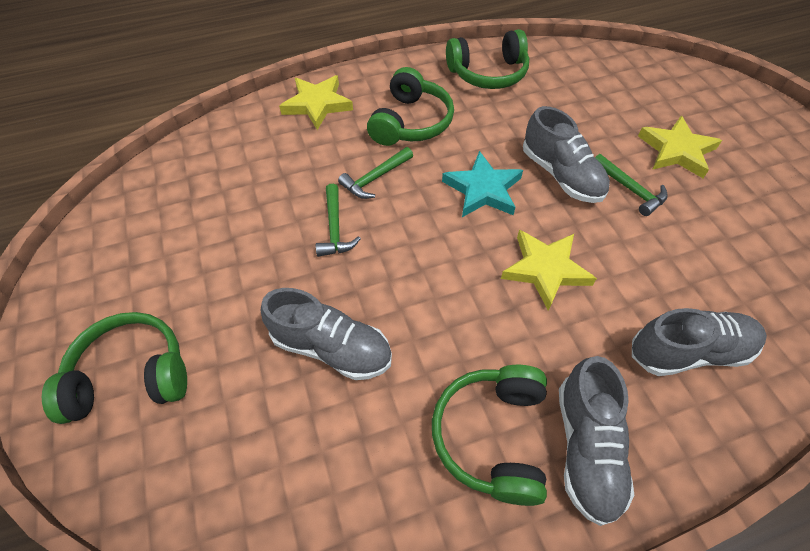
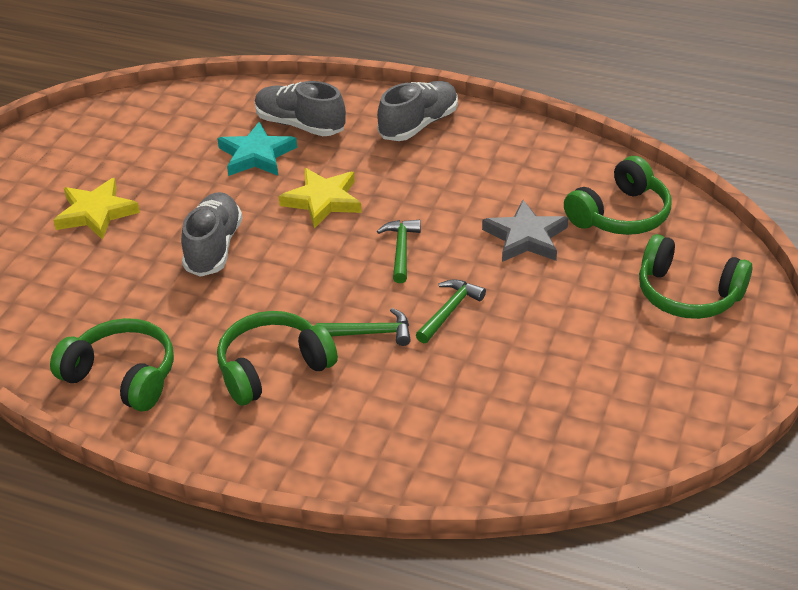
camera: 140 degrees left, 15 degrees down
(317, 104) = (343, 450): yellow star -> none
(331, 347) = (525, 237): grey shoe -> grey star
(483, 189) = (291, 272): turquoise star -> turquoise star (256, 155)
(492, 436) = (466, 152): green headphones -> green headphones (620, 215)
(630, 189) = (180, 210): green hammer -> green hammer (401, 250)

